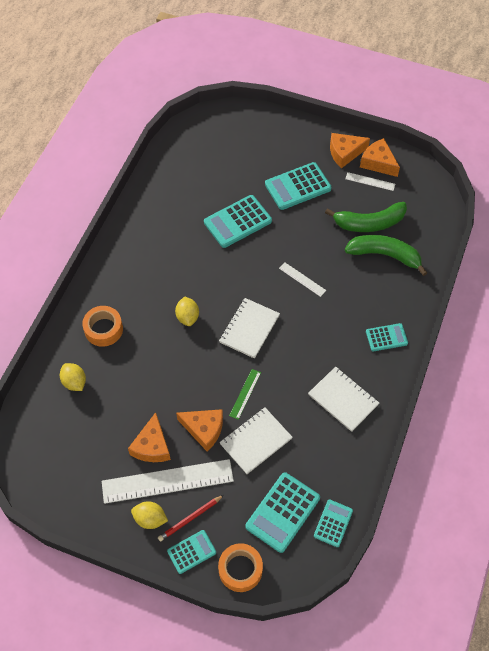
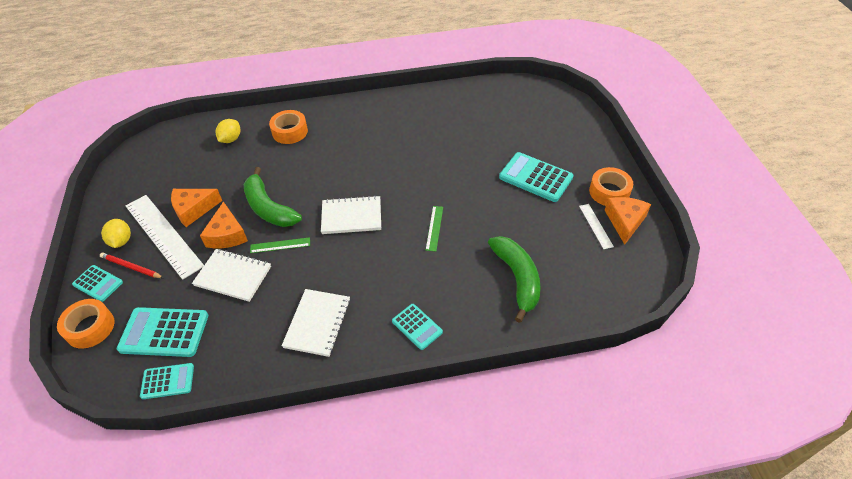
camera: 60 degrees right, 10 degrees down
(187, 317) = (335, 172): yellow lemon -> none
(237, 222) = (459, 157): turquoise calculator -> none
(302, 279) = (434, 228): white ruler -> green ruler
(345, 153) = (609, 192): orange cheese -> orange tape
(369, 223) = (544, 248): green banana -> green banana (268, 208)

